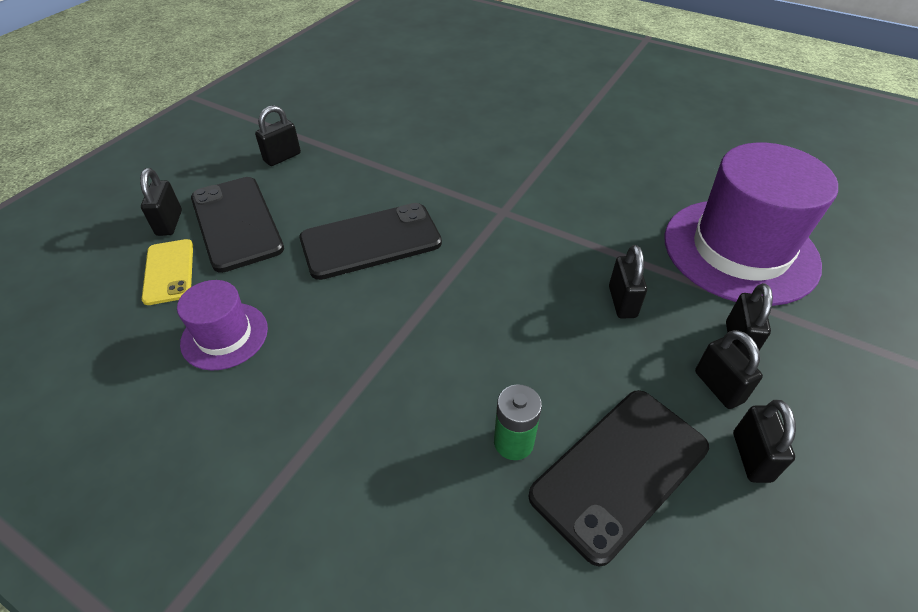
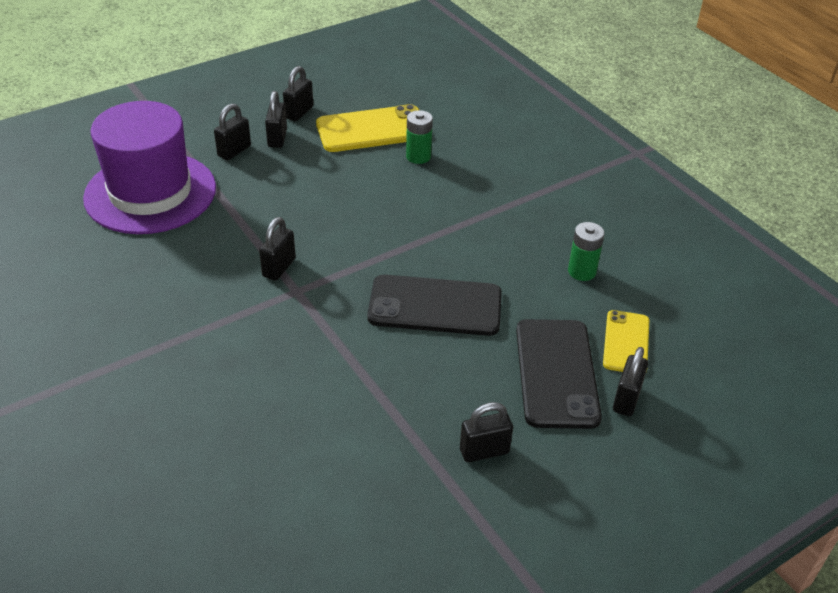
camera: 155 degrees left, 5 degrees down
(224, 336) = (582, 271): purple hat -> green battery
(619, 471) = (372, 129): black phone -> yellow phone
(622, 302) = (279, 194): black padlock -> black padlock (279, 267)

